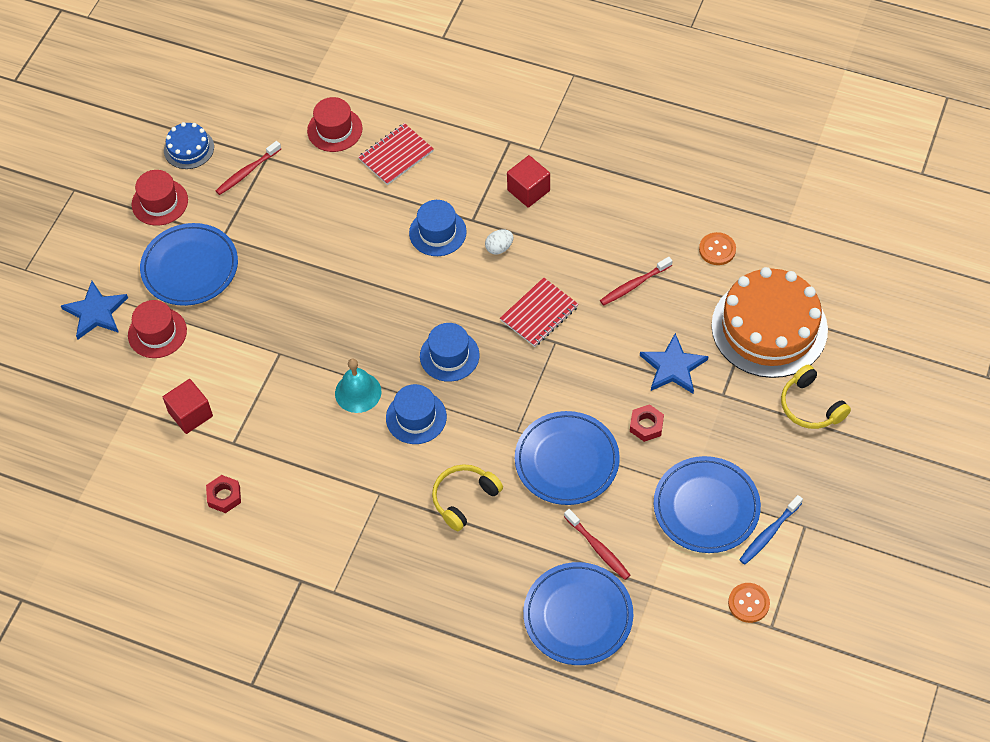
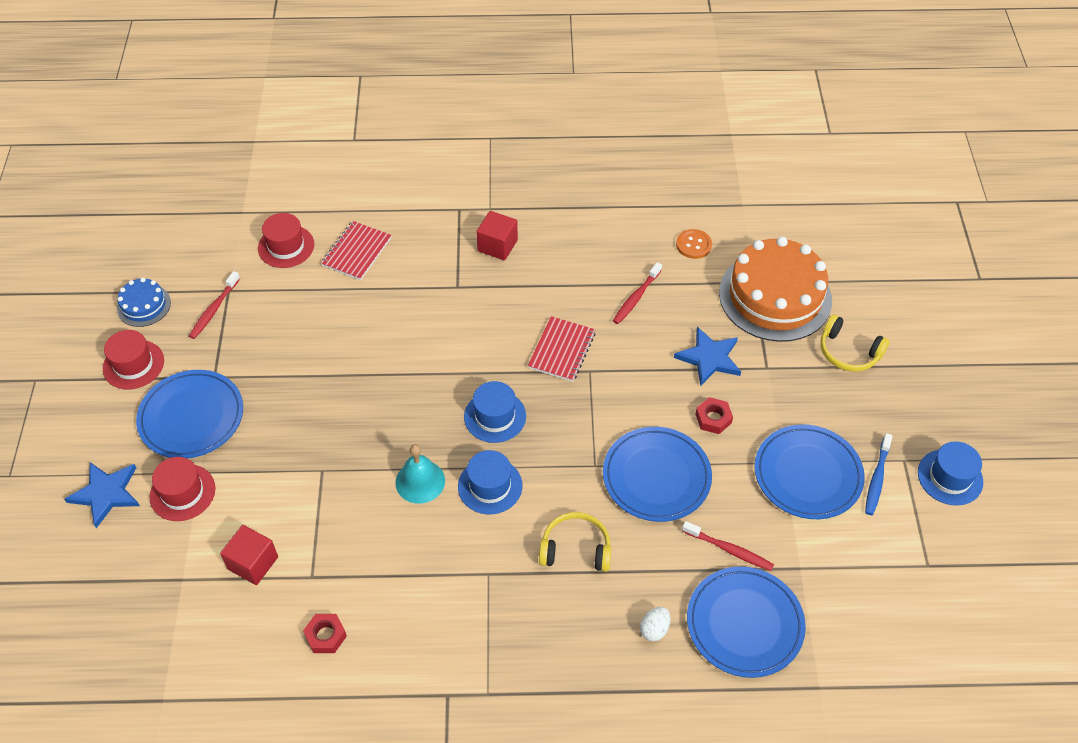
camera: 25 degrees left, 5 degrees down
(437, 232) = (429, 308): blue hat -> blue hat (950, 477)
(464, 499) = (575, 549): yellow headphones -> yellow headphones turned 75 degrees clockwise
(499, 248) = (495, 303): white egg -> white egg (654, 629)
(748, 603) = (895, 550): orange button -> none

